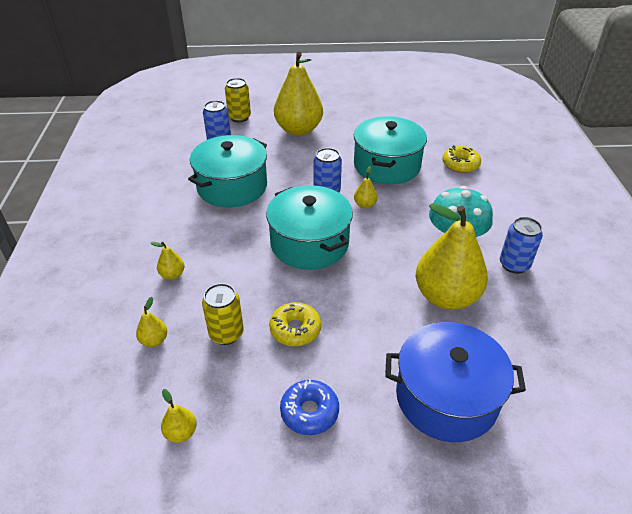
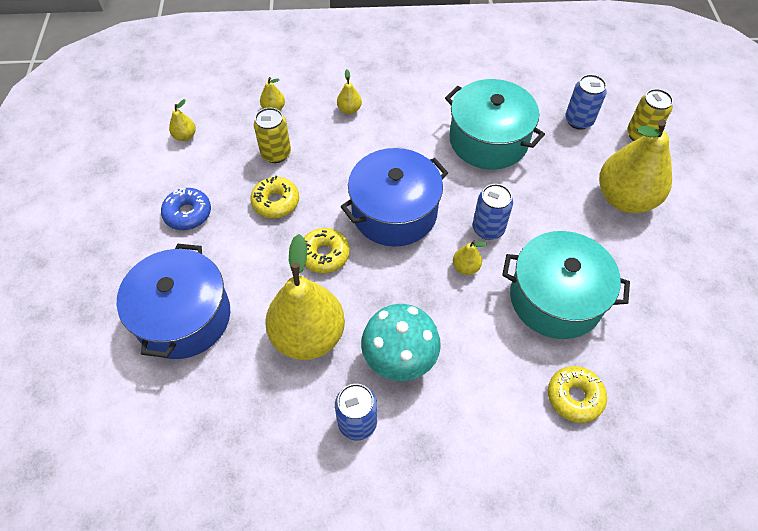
camera: 90 degrees right, 15 degrees up
(309, 243) = (394, 212): turquoise pot -> blue pot
(359, 288) = (324, 255): none -> yellow donut

